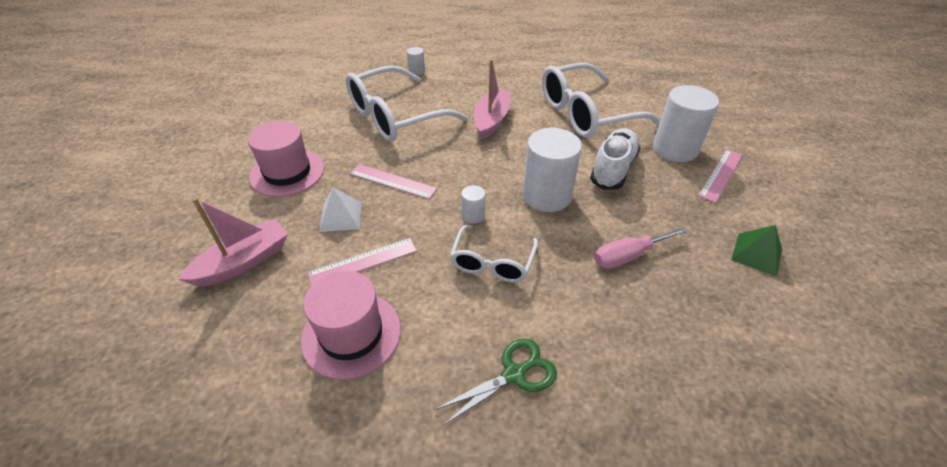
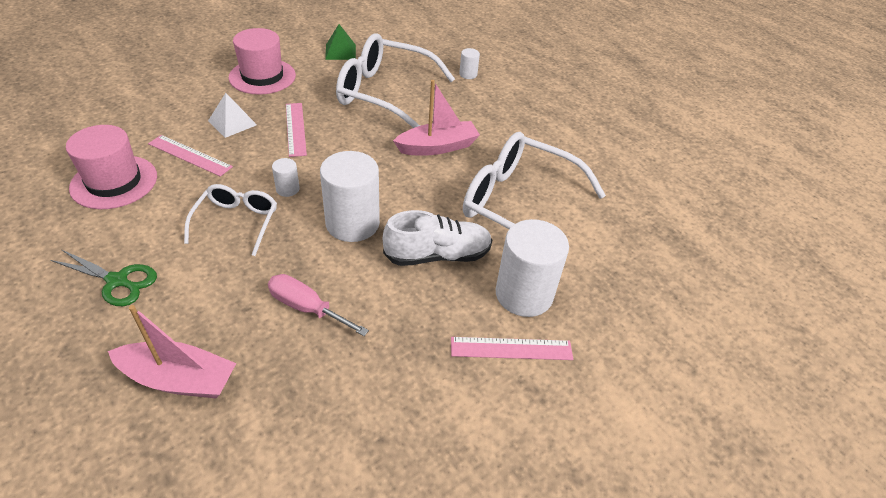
camera: 50 degrees right, 0 degrees up
(243, 262) = (154, 104): pink boat -> pink boat (179, 379)
(492, 262) = (236, 222): white glasses -> white glasses turned 120 degrees clockwise
(757, 254) = (387, 415): green pyramid -> green pyramid (340, 52)

